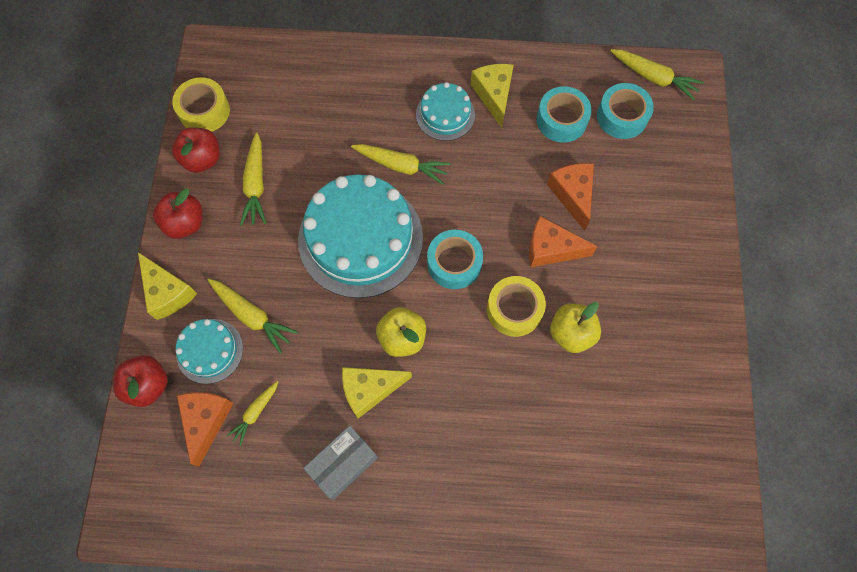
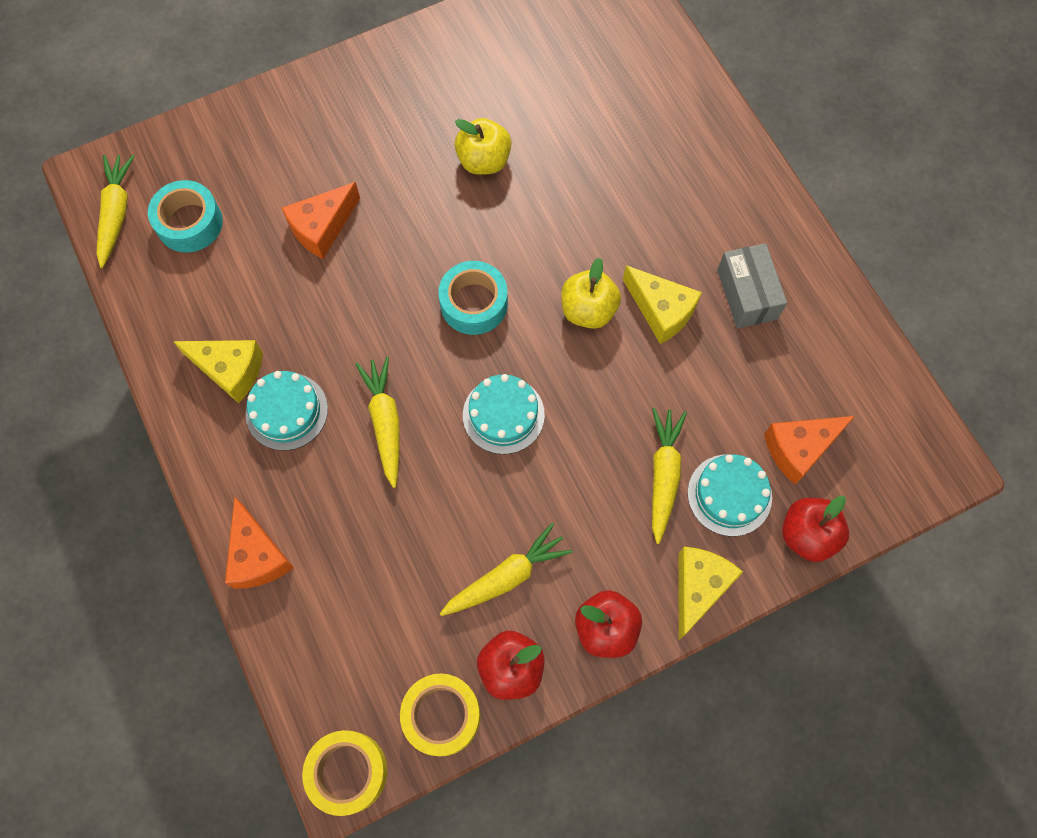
camera: 120 degrees left, 0 degrees up
(255, 412) = (757, 405): yellow carrot -> none
(343, 464) = (747, 294): grey box -> grey box turned 60 degrees clockwise
(360, 238) = (503, 415): turquoise cake -> turquoise cake, size x0.51
(494, 95) = (230, 370): yellow cheese -> yellow cheese turned 120 degrees counterclockwise
(514, 309) = (490, 222): yellow tape -> yellow tape (348, 772)
(551, 249) = (401, 219): orange cheese -> orange cheese (257, 555)
(561, 120) = (227, 282): turquoise tape -> none

